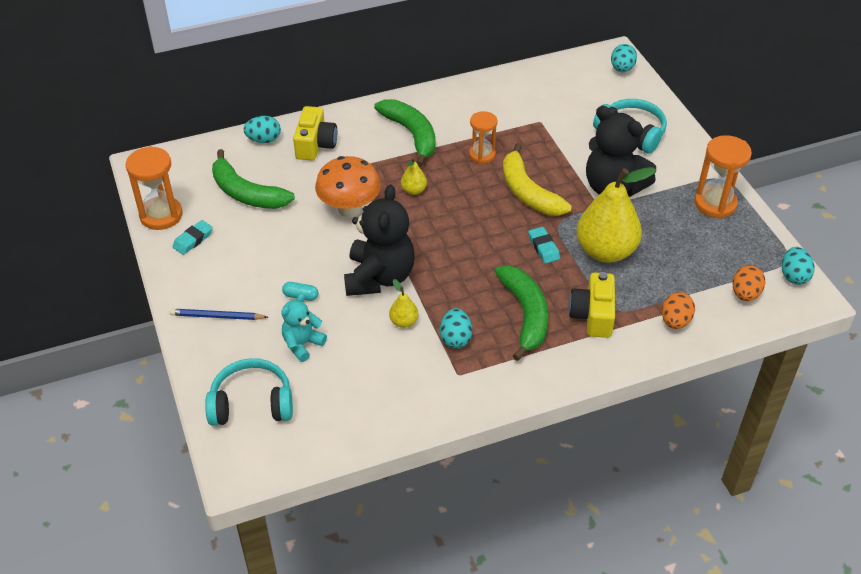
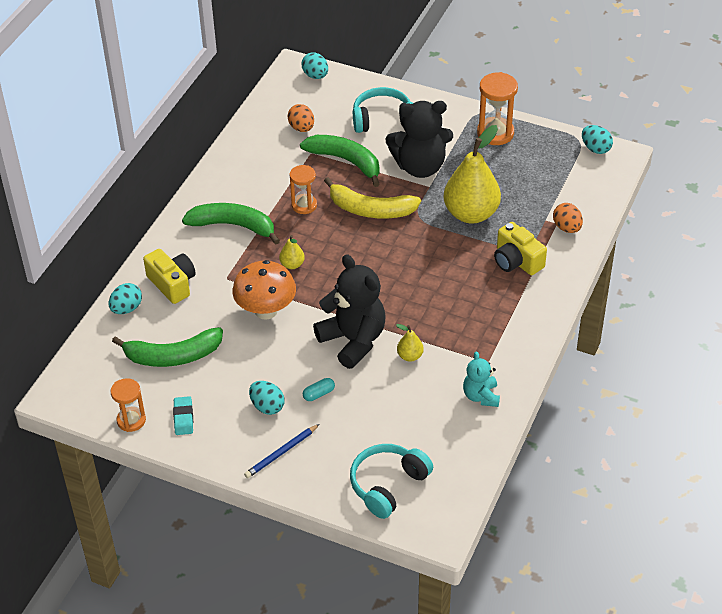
camera: 45 degrees left, 0 degrees up
(161, 215) = (131, 420): orange hourglass -> orange hourglass, size x0.66
(302, 344) = (366, 423): turquoise teddy bear -> turquoise teddy bear (481, 396)
(455, 339) = (456, 340): turquoise egg -> turquoise egg (267, 406)
(525, 314) = (477, 292): green banana -> green banana (346, 161)
(543, 247) = (430, 240): turquoise eraser -> none
(745, 294) = (583, 180): orange egg -> orange egg (301, 128)

